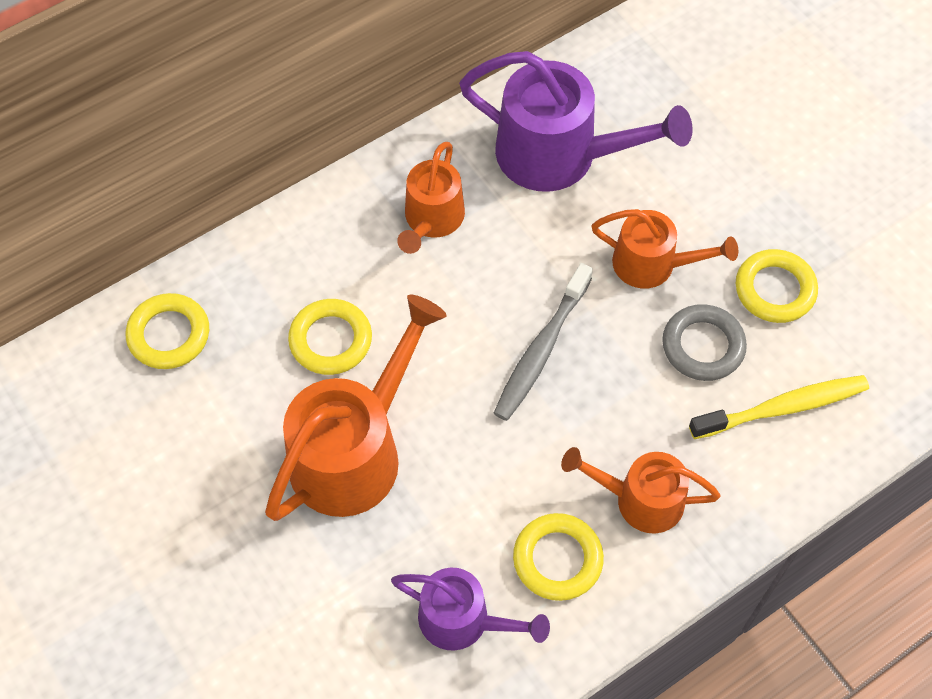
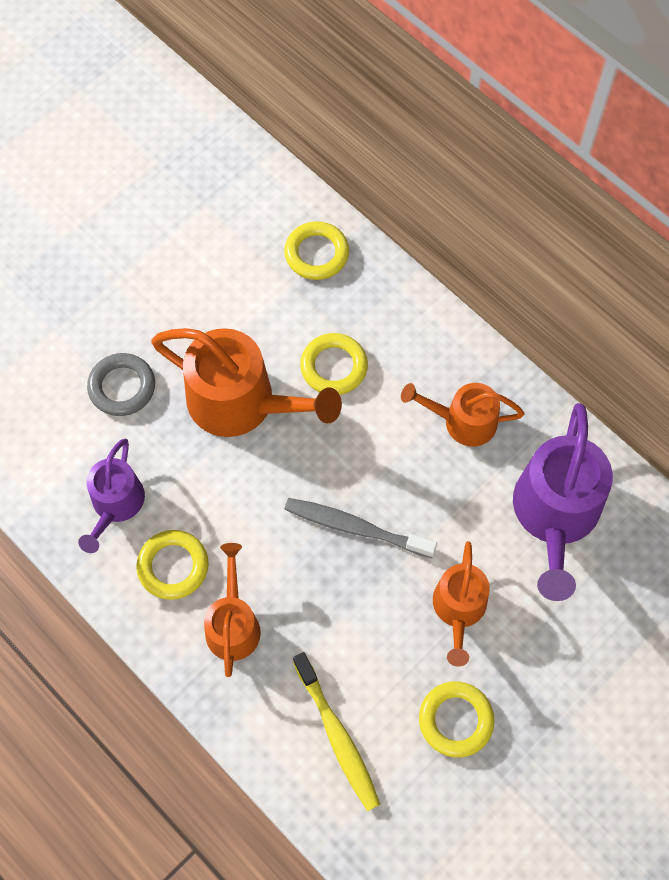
camera: 80 degrees right, 5 degrees up
(703, 346) = (385, 661): grey ring -> grey ring (122, 387)

